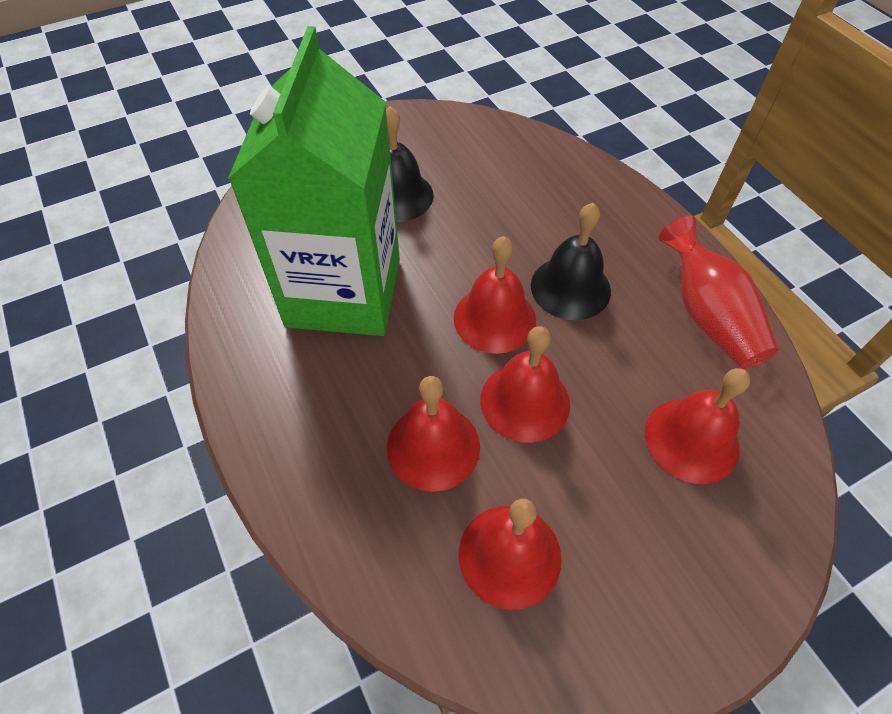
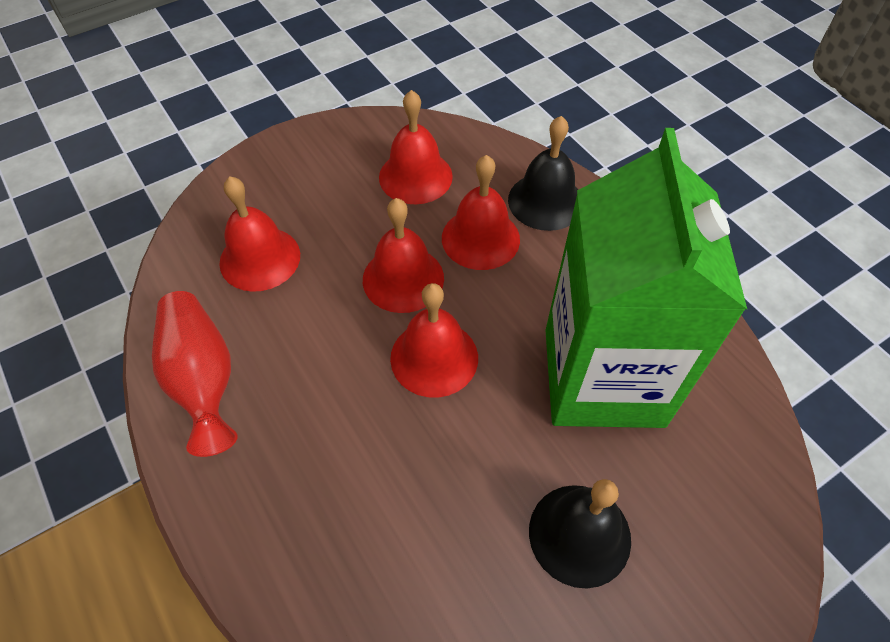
camera: 175 degrees right, 0 degrees up
(570, 287) = (349, 402): black bell -> black bell (545, 201)

